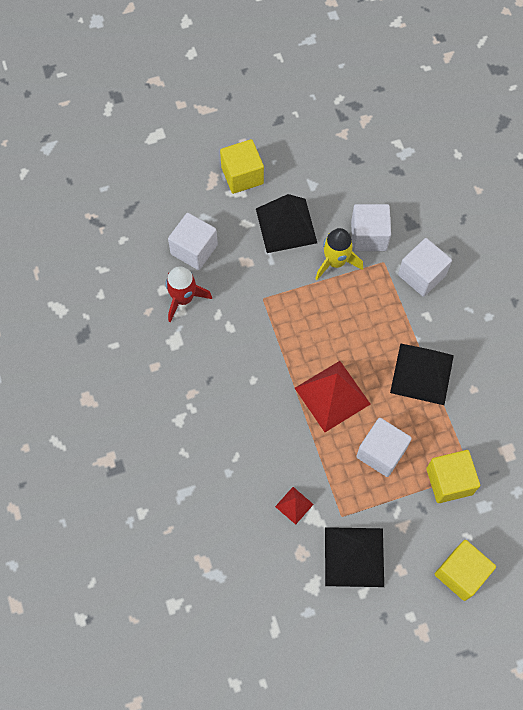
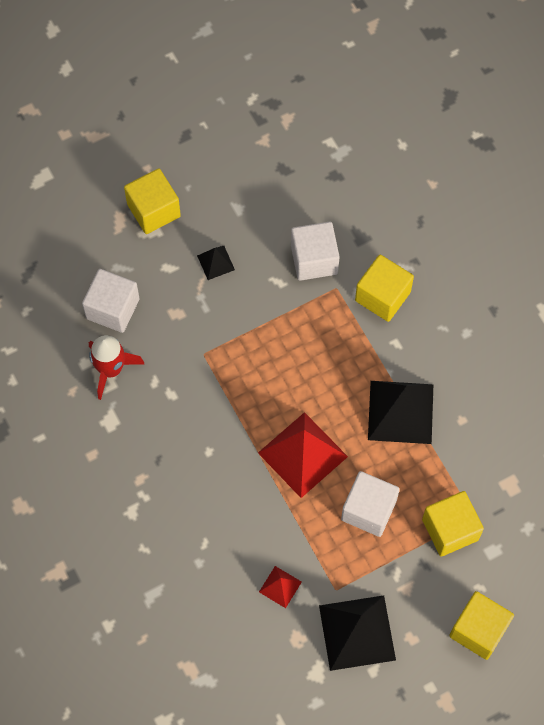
camera: 10 degrees left, 0 degrees up
(286, 225) = (216, 262): black pyramid -> black pyramid, size x0.48
(335, 261) = (280, 296): yellow rocket -> none
(422, 275) = (382, 296): white cube -> yellow cube

